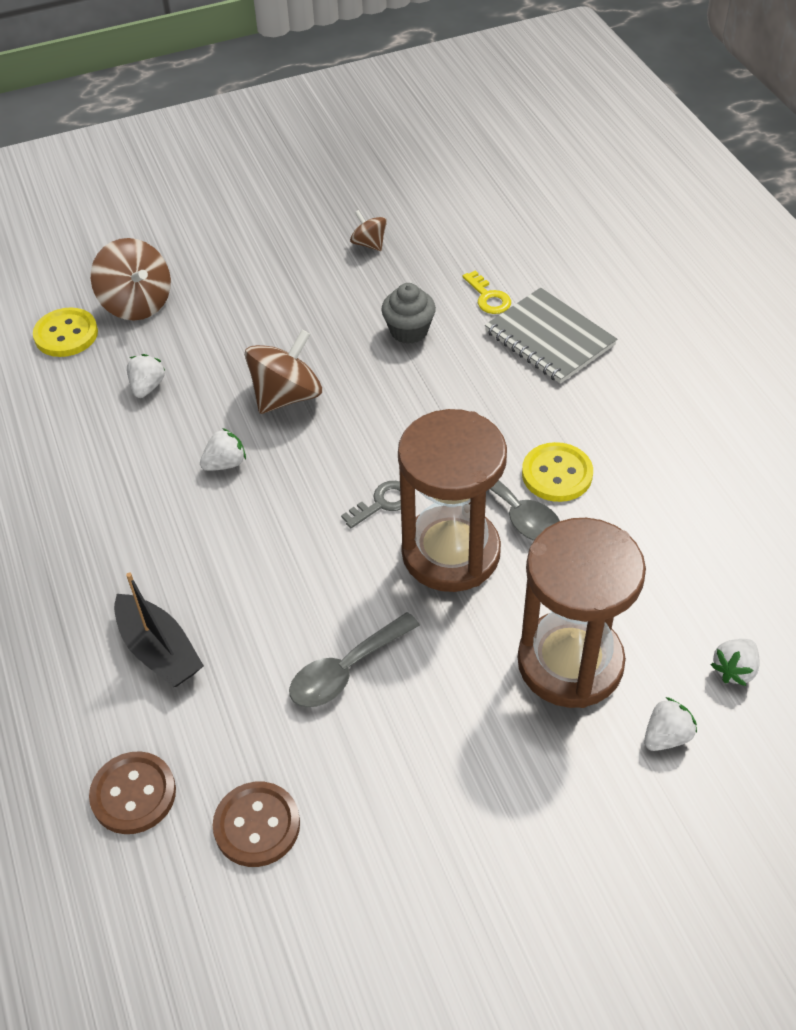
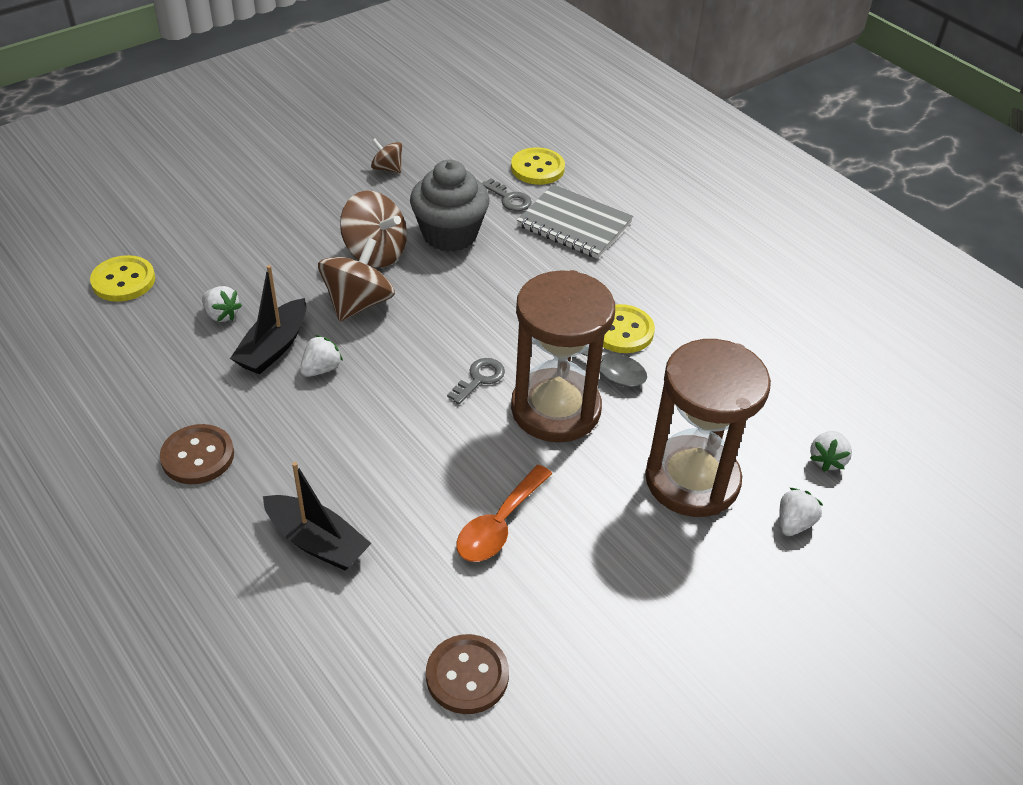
camera: 20 degrees left, 5 degrees down
(133, 794) = (338, 674): brown button -> brown button (198, 456)
(137, 303) = (185, 245): brown spinning top -> brown spinning top (375, 253)
(147, 387) = (221, 315): white strawberry -> white strawberry turned 135 degrees clockwise
(186, 431) = (274, 347): none -> black boat
(346, 670) = (499, 524): grey spoon -> orange spoon
(409, 331) = (450, 234): grey cupcake -> grey cupcake, size x1.59
(488, 297) = (509, 198): yellow key -> grey key
(532, 265) = (537, 168): none -> yellow button

